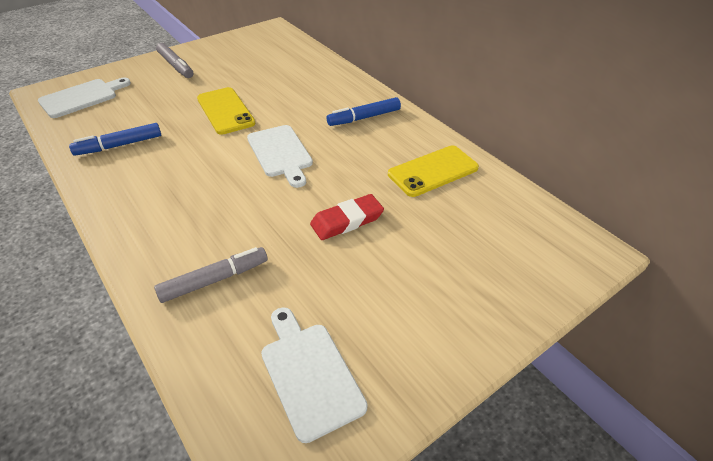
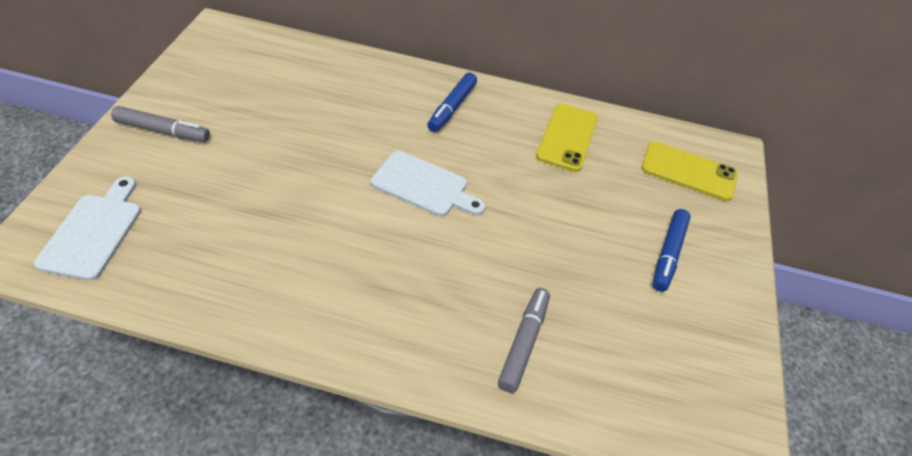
camera: 45 degrees left, 5 degrees up
(119, 145) = (240, 267): blue marker -> blue marker (668, 254)
(225, 111) = (305, 164): yellow phone -> yellow phone (688, 171)
(309, 374) = (676, 365): white cutting board -> none
(347, 221) = (557, 222): red eraser -> none

